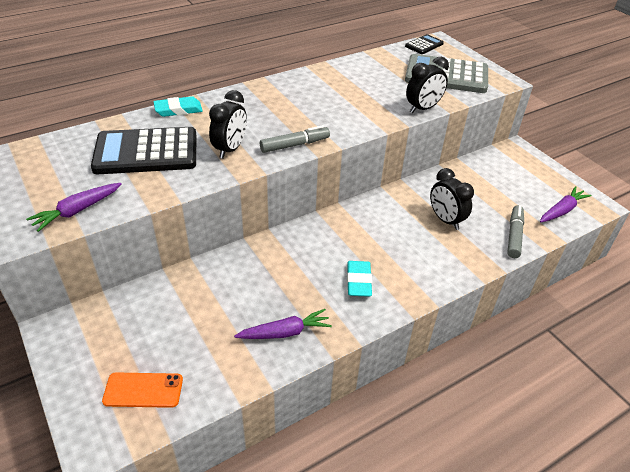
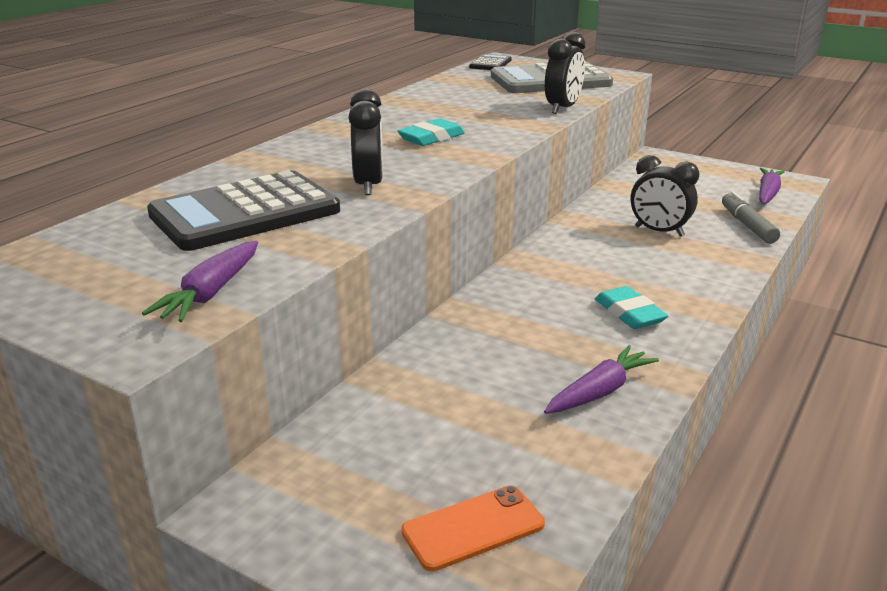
camera: 25 degrees left, 15 degrees down
(178, 110) = (240, 166): turquoise eraser -> turquoise eraser (431, 138)
(295, 145) = (451, 164): grey marker -> none

